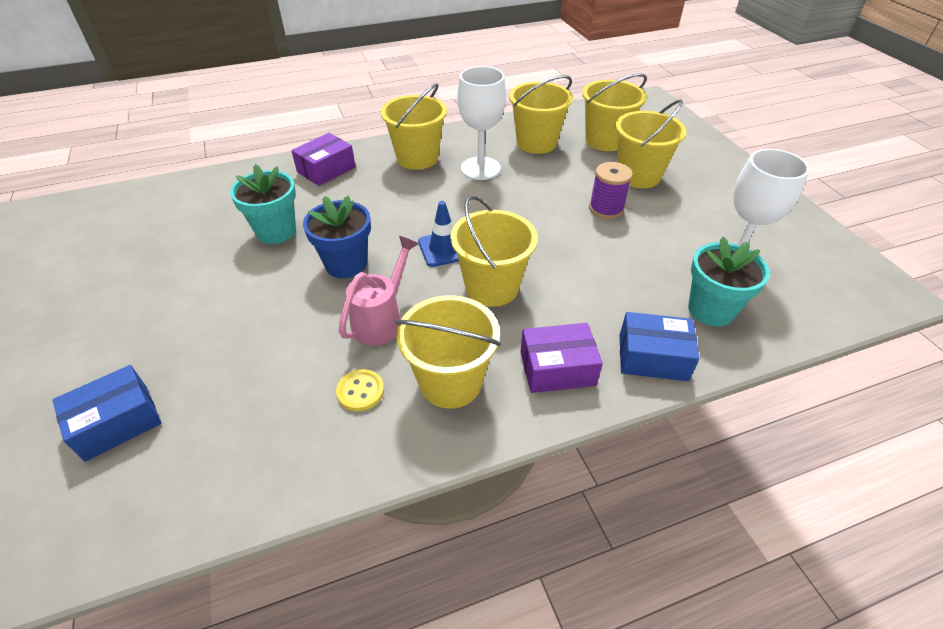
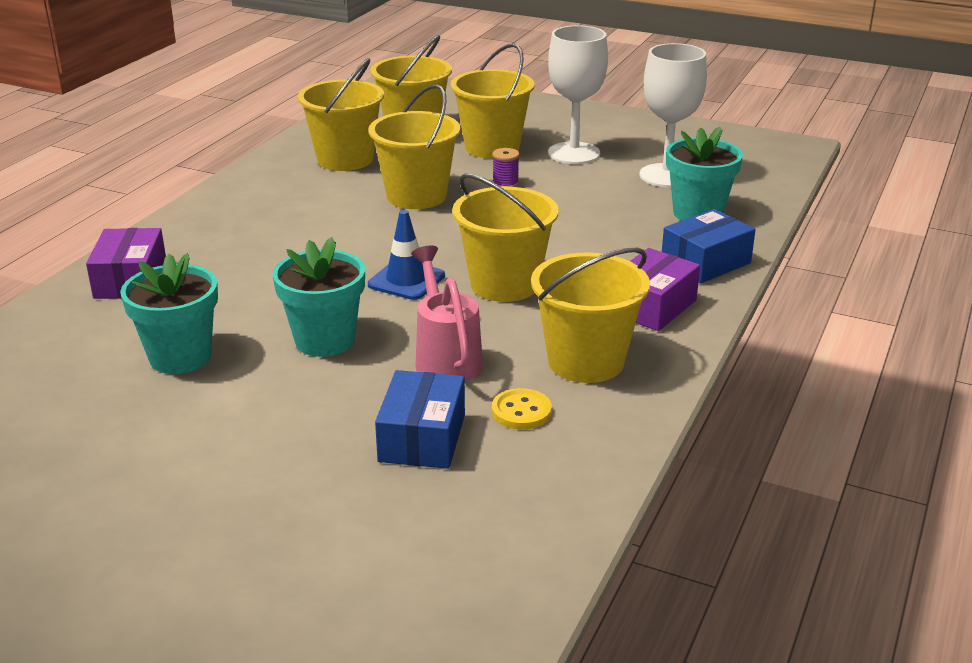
camera: 45 degrees left, 15 degrees down
(117, 422) = (319, 580): blue box -> blue box (422, 438)
(346, 264) = (325, 340): blue flower pot -> turquoise flower pot
(417, 158) = (231, 223): yellow bucket -> yellow bucket (416, 196)
(480, 168) = (323, 203): white goblet -> white goblet (574, 153)
(606, 209) = (505, 183): purple spool -> purple spool, size x0.61

